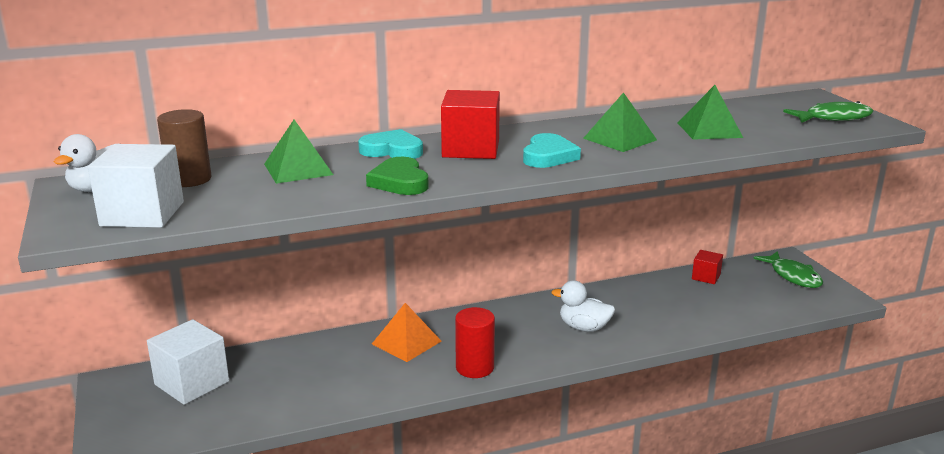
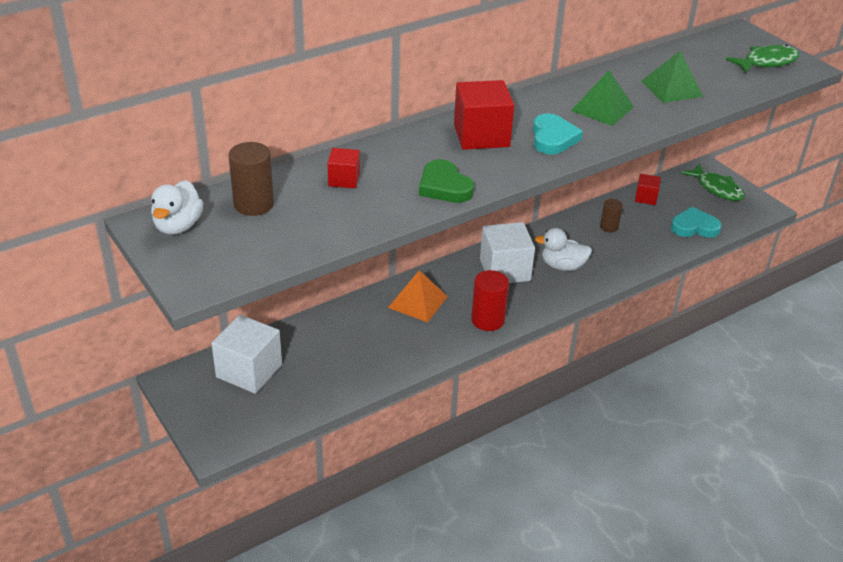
camera: 15 degrees left, 15 degrees up
(142, 214) = (245, 254): white cube -> white cube (505, 270)
(298, 169) = (344, 179): green pyramid -> red cube
(392, 150) = (413, 144): turquoise heart -> turquoise heart (694, 227)
(652, 298) = (609, 227): none -> brown cylinder

